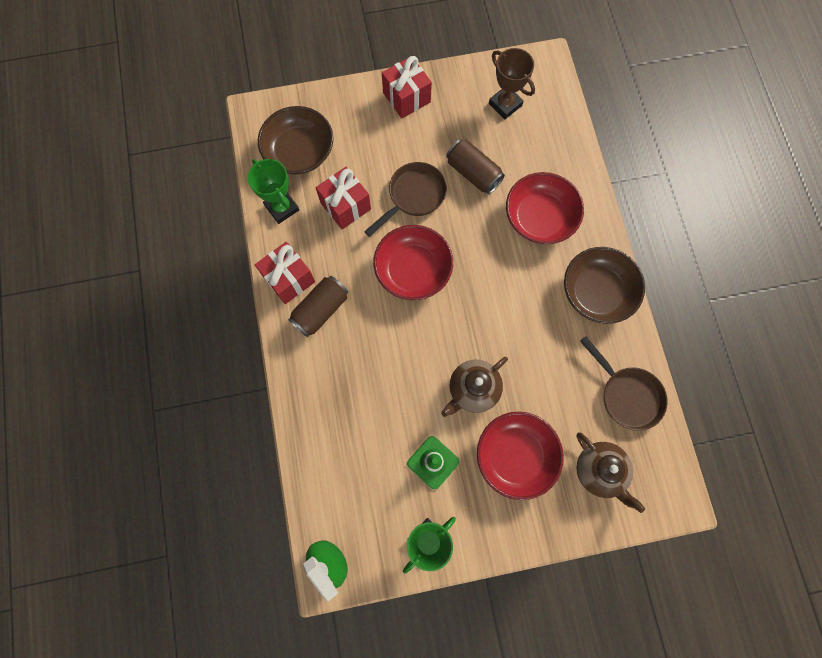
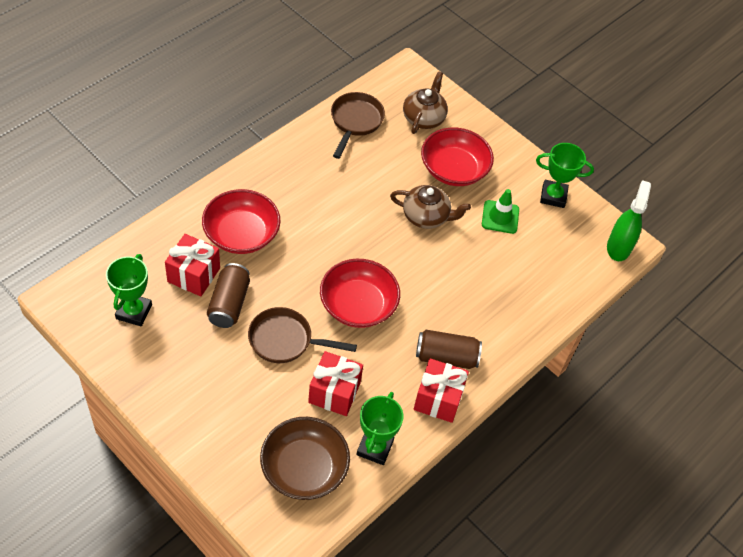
camera: 130 degrees left, 20 degrees down
(406, 97) = (177, 402): red gift -> red gift (194, 275)
(505, 104) = (134, 312): brown trophy -> green trophy
(597, 292) = (284, 169): brown bowl -> none

